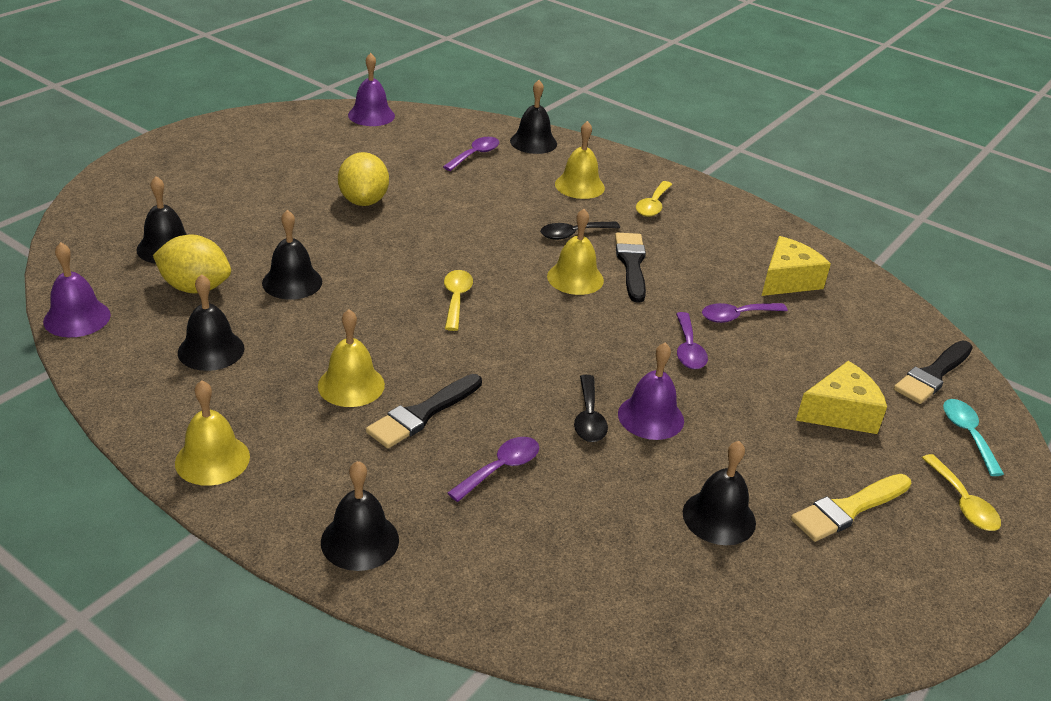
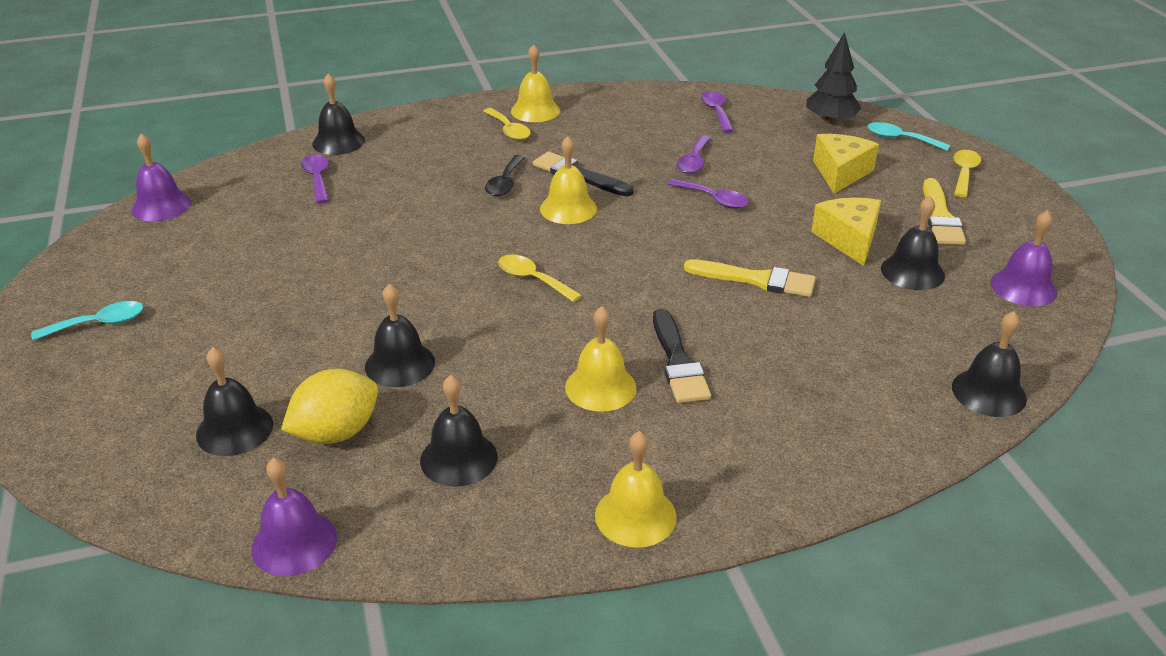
camera: 50 degrees left, 0 degrees up
(226, 154) = (99, 324): none -> turquoise spoon
(360, 540) = (817, 461): black bell -> black bell (989, 392)
(364, 201) = (312, 269): yellow lemon -> none
(501, 468) = (782, 348): purple spoon -> purple spoon (716, 112)
(579, 186) = (437, 149): yellow bell -> yellow bell (535, 110)
(589, 418) = (756, 280): black spoon -> yellow brush
(651, 417) = (779, 251): purple bell -> purple bell (1023, 287)
(787, 280) = (672, 121): yellow cheese -> yellow cheese (849, 239)
(933, 375) = (830, 121): black brush -> black tree
(963, 503) = (964, 173): yellow spoon -> yellow spoon turned 90 degrees counterclockwise

